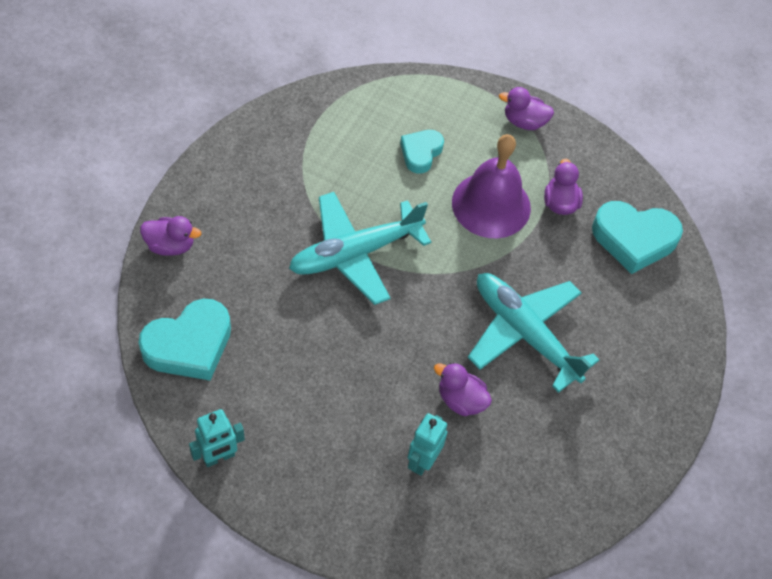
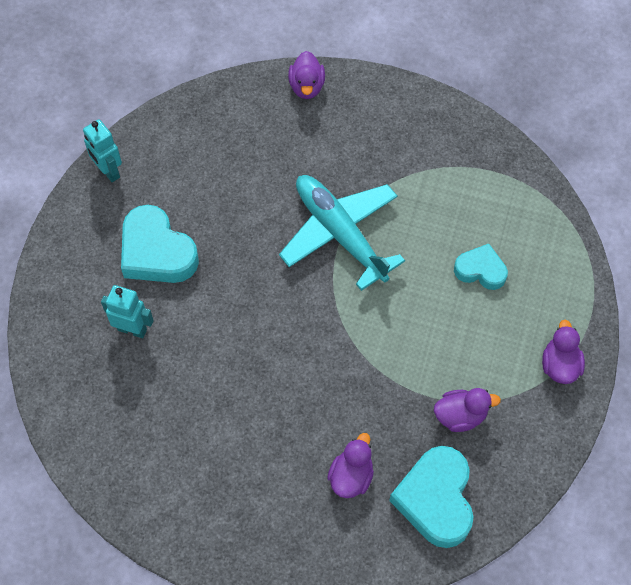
camera: 85 degrees right, 5 degrees up
(189, 345) = (209, 125): turquoise heart -> turquoise heart (157, 252)
(461, 400) = (201, 352): purple duck -> purple duck (351, 476)
(491, 205) = (436, 347): purple bell -> none
(524, 333) = (288, 400): turquoise plane -> none

